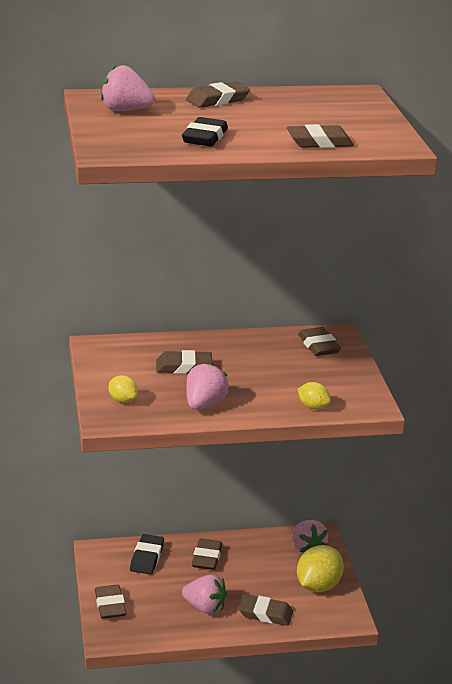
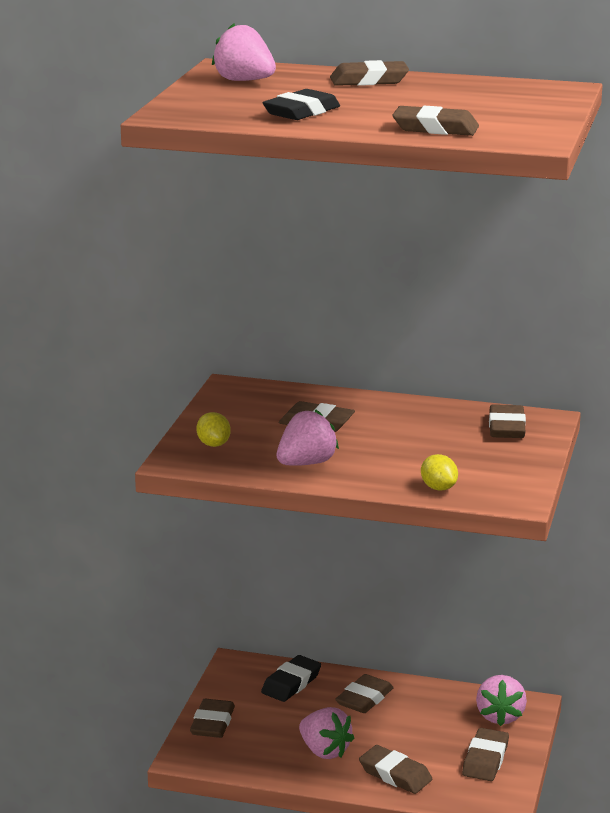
camera: 25 degrees right, 5 degrees down
(318, 586) = (485, 759): yellow lemon -> brown eraser

